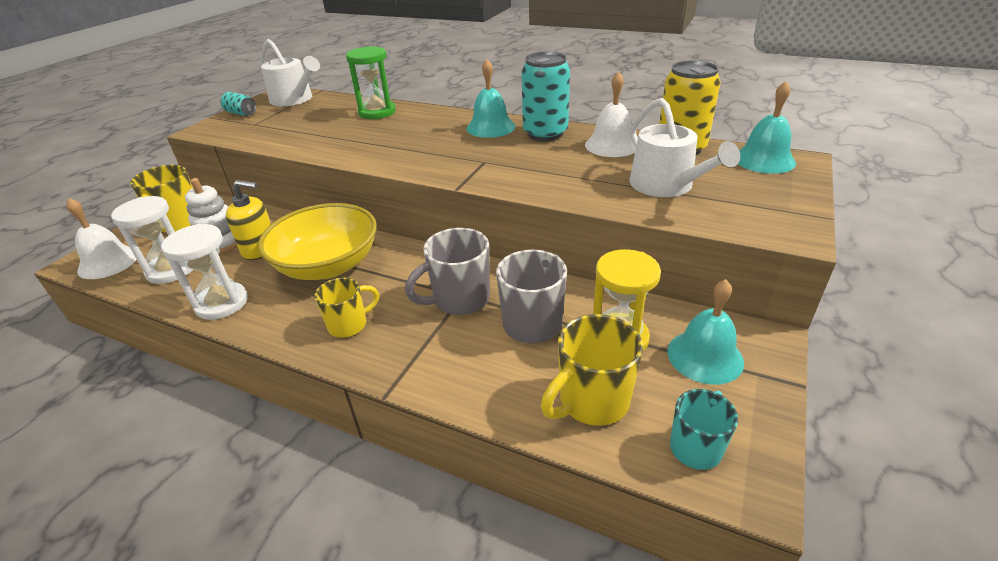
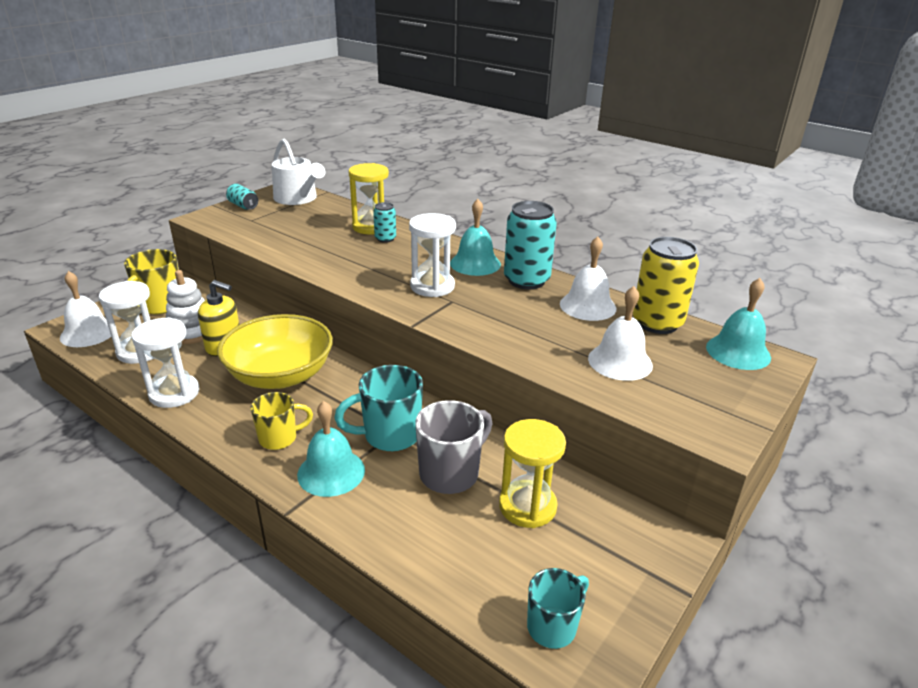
camera: 10 degrees right, 5 degrees down
(377, 112) = (371, 227): green hourglass -> yellow hourglass
(395, 120) = (385, 239): none -> turquoise can
(459, 152) = (432, 286): none -> white hourglass
(459, 300) = (390, 435): grey mug -> turquoise mug
(592, 401) = (473, 561): yellow mug -> none
(666, 186) = (620, 361): white watering can -> white bell
(705, 356) = (604, 543): turquoise bell -> turquoise bell (331, 472)

